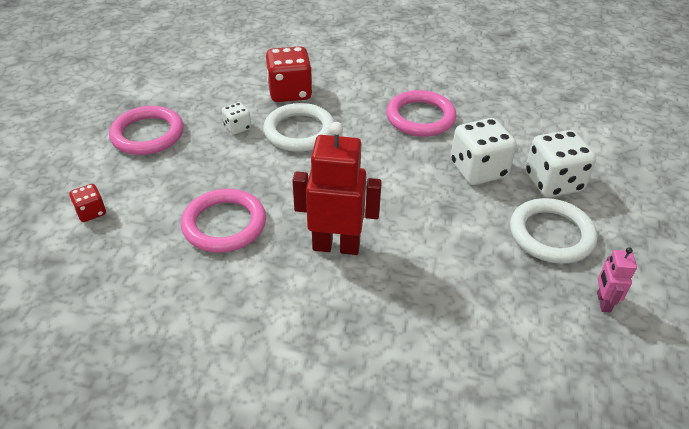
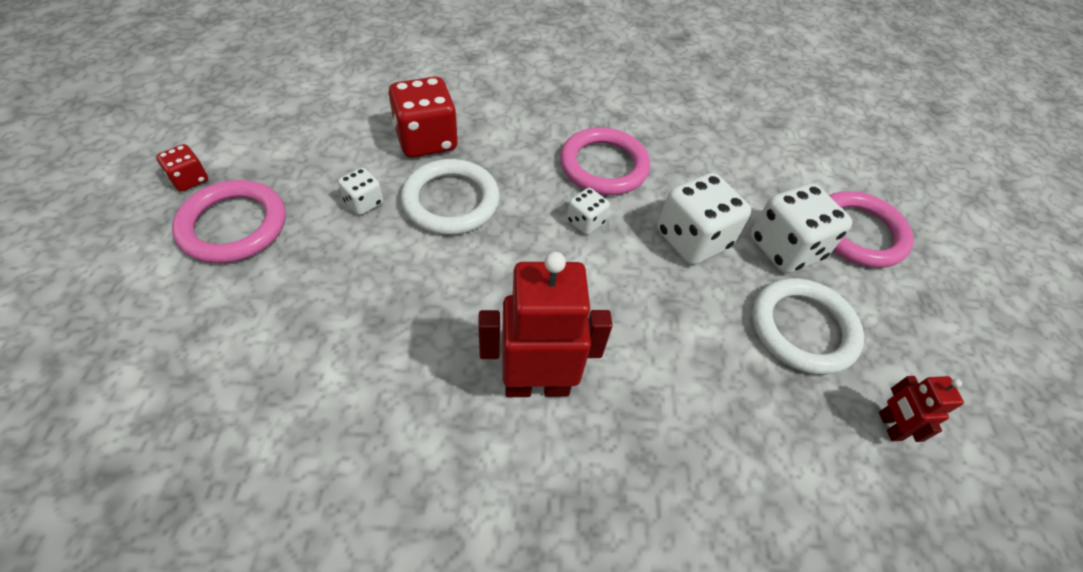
camera: 15 degrees left, 10 degrees up
(91, 212) = (163, 373): red dice -> red dice (189, 179)
(224, 224) = (372, 369): pink ring -> pink ring (858, 233)
(397, 152) = (585, 222): none -> white dice
(603, 302) = (889, 426): pink robot -> red robot

